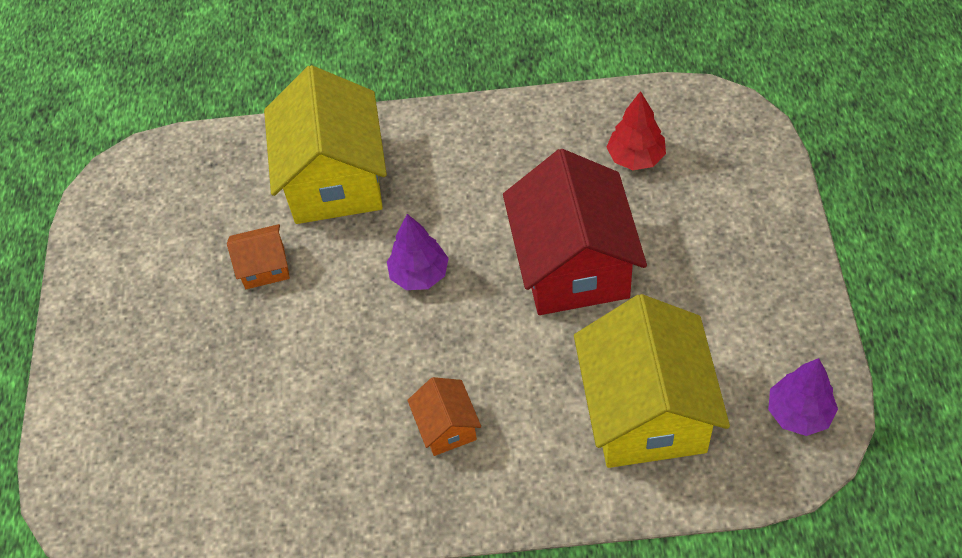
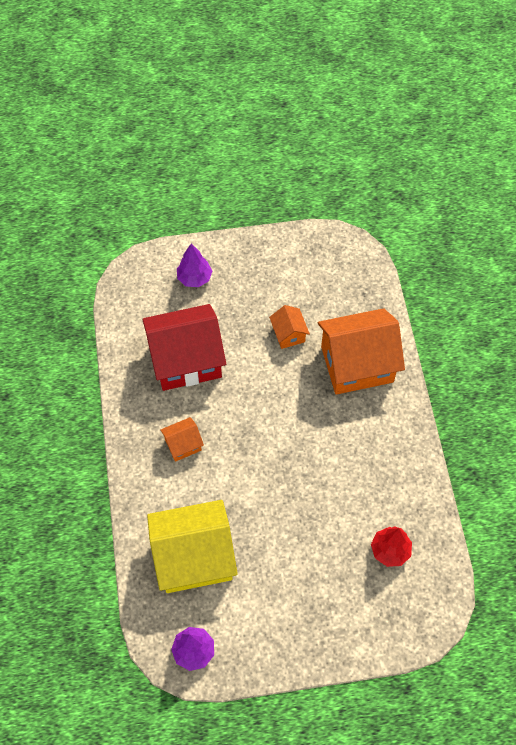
camera: 80 degrees right, 5 degrees up
(334, 179) = (357, 364): yellow house -> orange house
(419, 274) = (287, 421): purple tree -> purple tree (194, 278)
(573, 265) = (298, 512): red house -> red house (186, 360)

